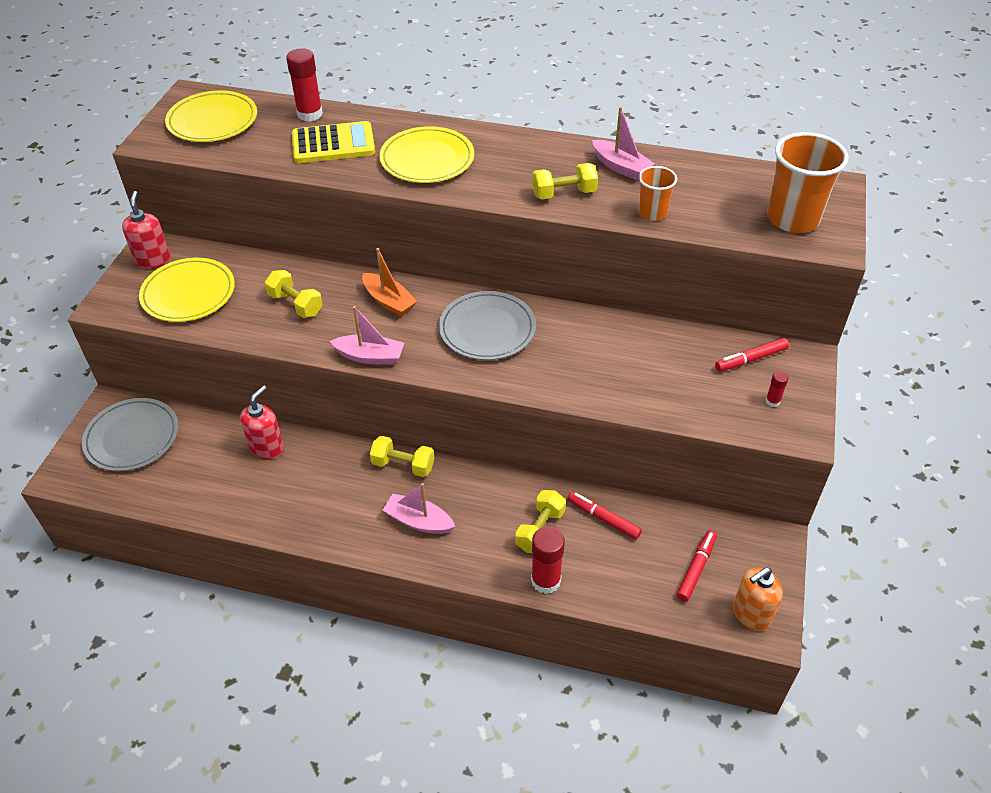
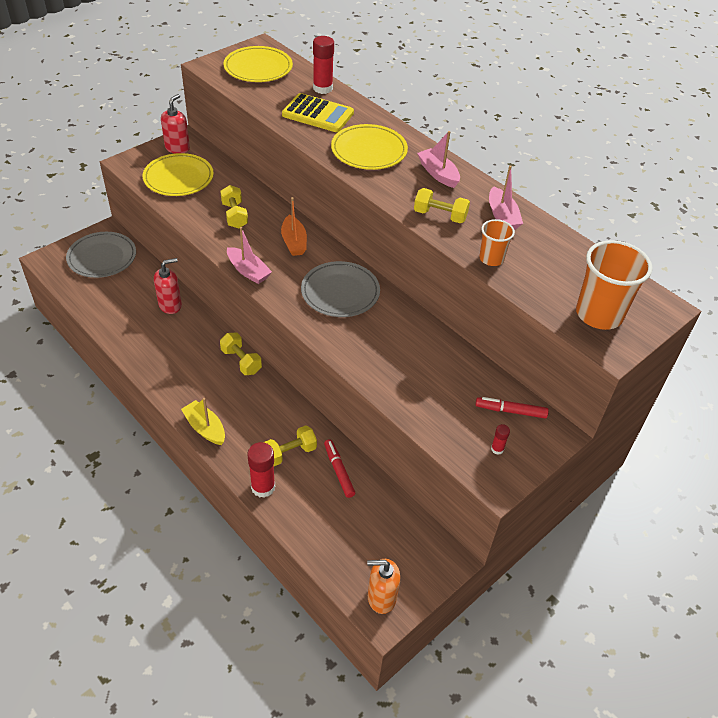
camera: 30 degrees right, 0 degrees up
(419, 521) = (218, 402): pink boat -> pink boat (438, 174)
(430, 557) = (205, 428): none -> yellow boat
(696, 569) = (371, 543): red marker -> none

